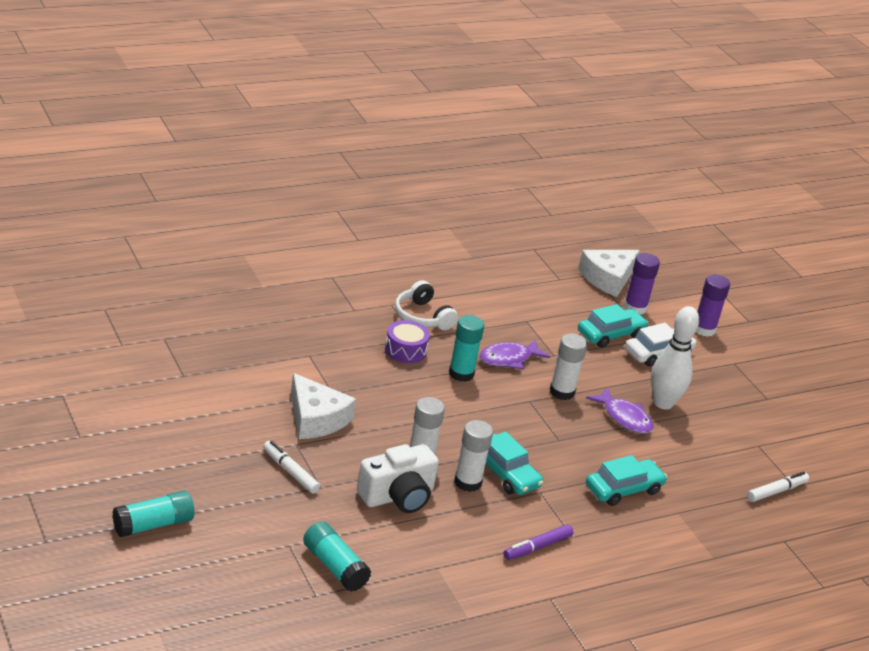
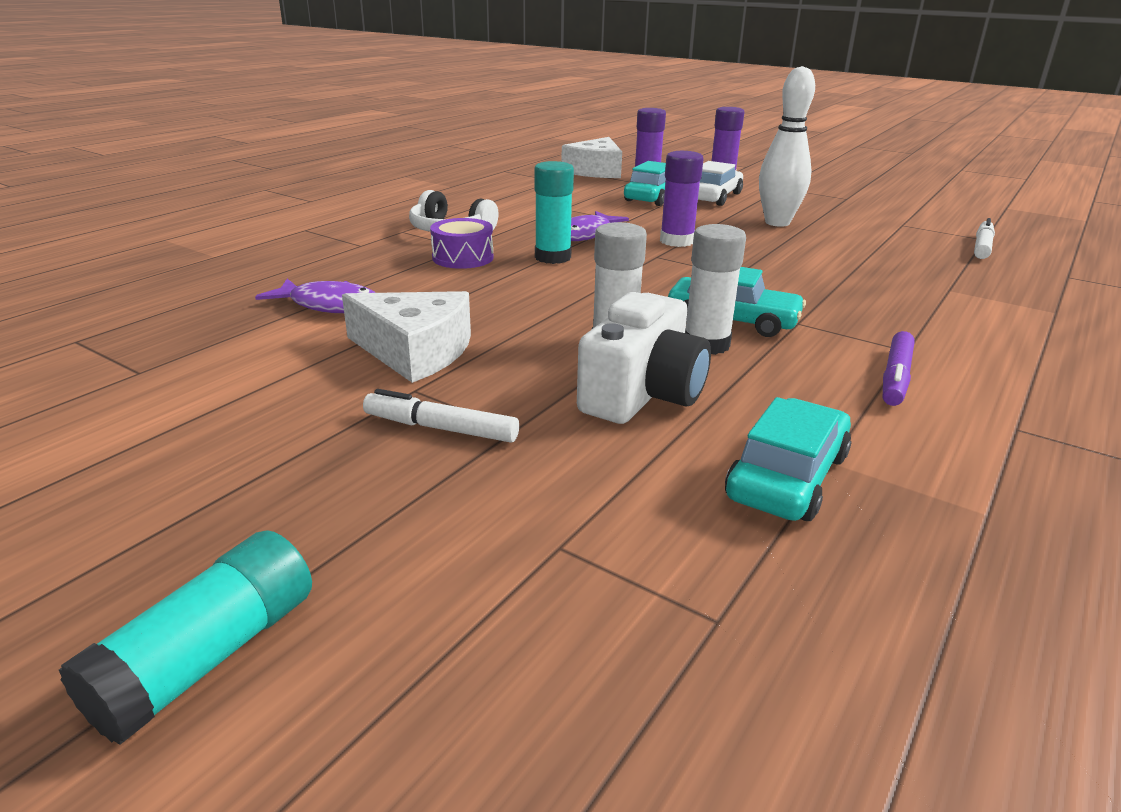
camera: 25 degrees left, 5 degrees down
(334, 566) = (683, 543): turquoise glue stick -> none
(562, 392) = (676, 241): white glue stick -> purple glue stick
(623, 489) = (868, 290): turquoise car -> turquoise car (787, 476)
(624, 418) = (764, 241): purple fish -> purple fish (329, 305)

